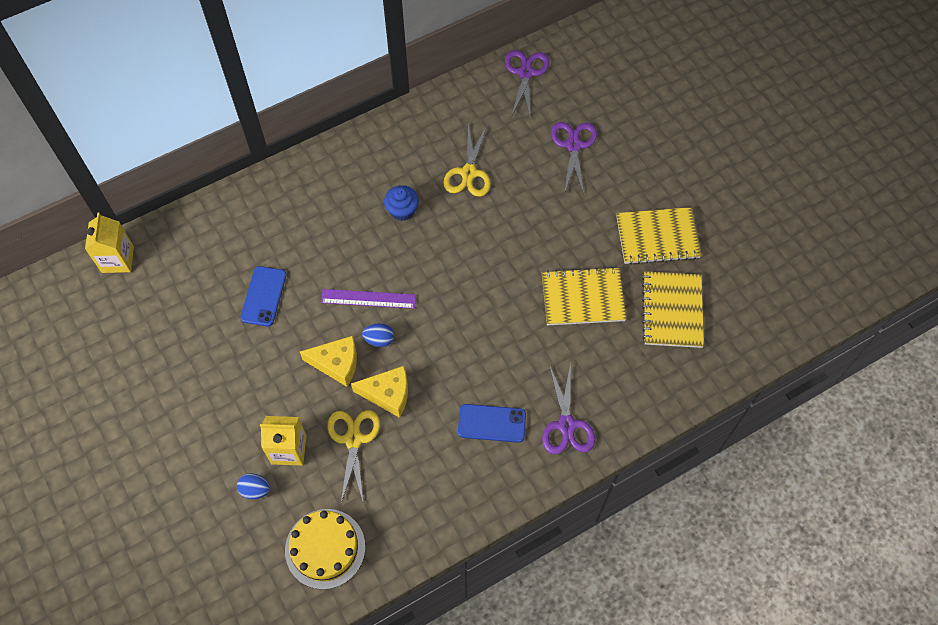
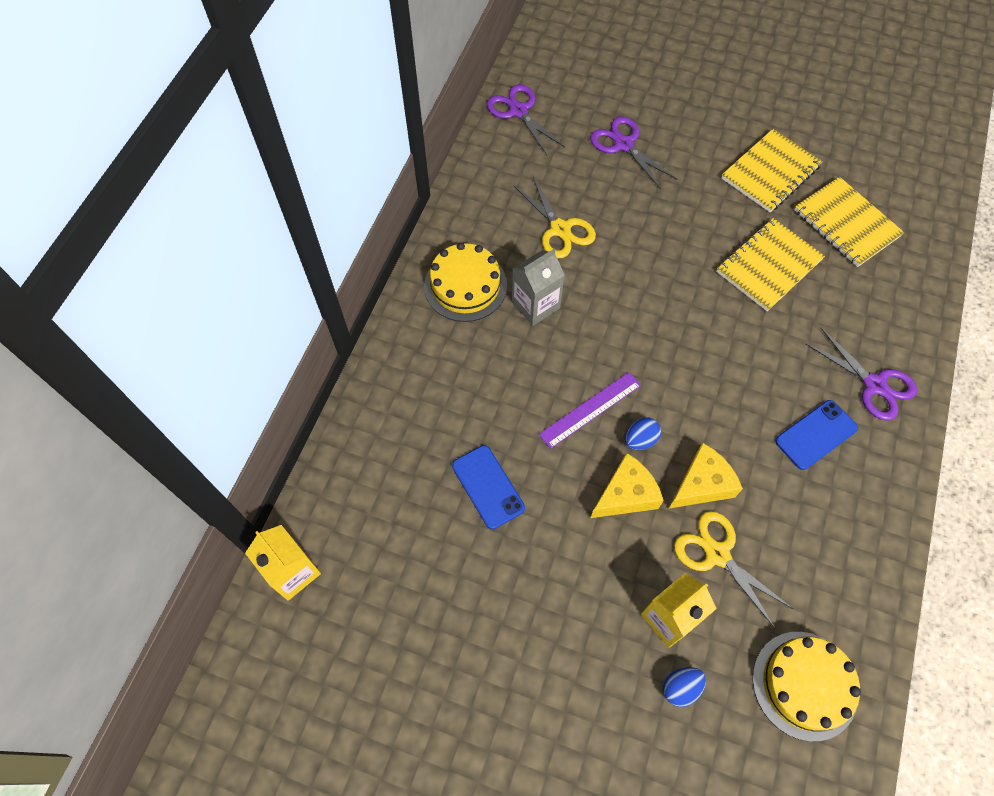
camera: 40 degrees left, 0 degrees up
(372, 166) = (465, 285): none -> yellow cake
(402, 210) = (535, 305): blue cupcake -> grey carton

